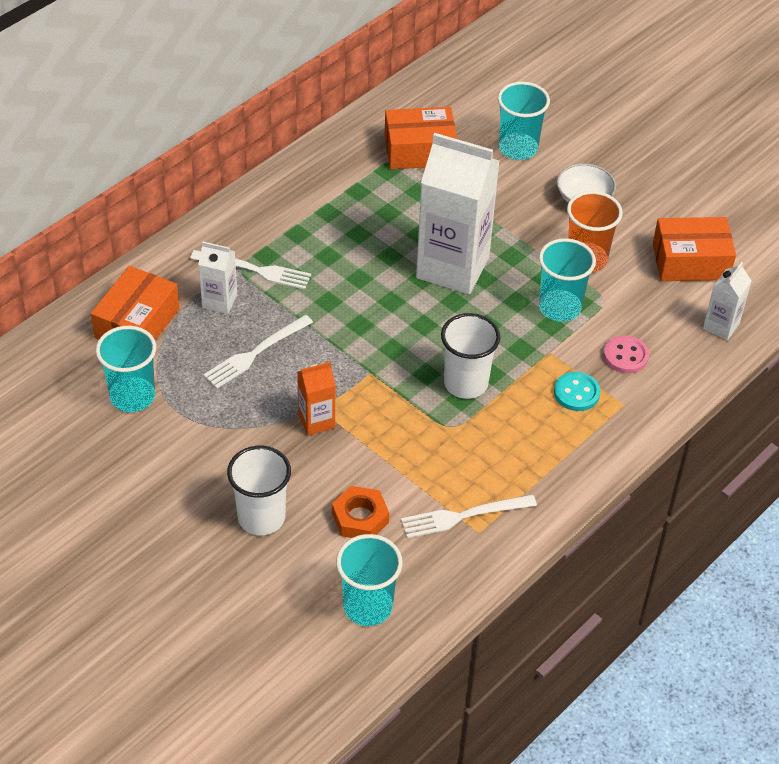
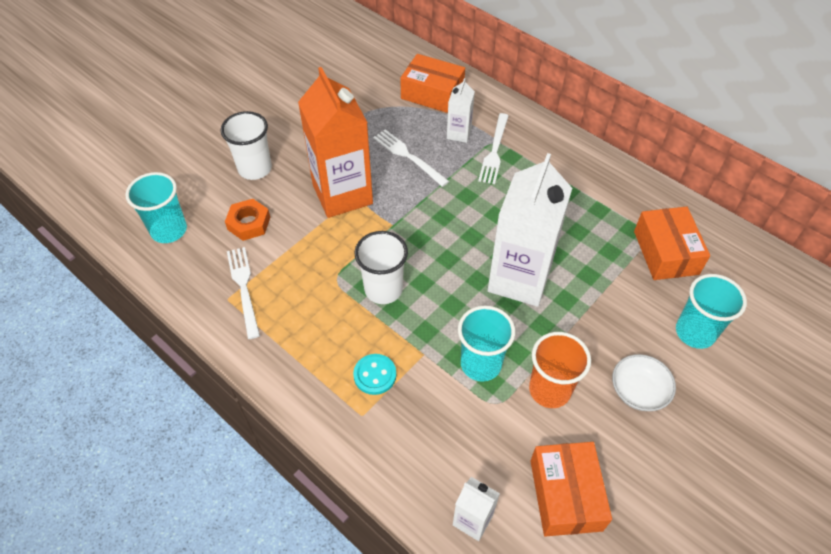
camera: 90 degrees right, 5 degrees up
(132, 396) = (364, 97): turquoise cup -> none
(316, 421) = (342, 194): orange carton -> orange carton, size x2.13
(625, 356) = (423, 420): pink button -> none

